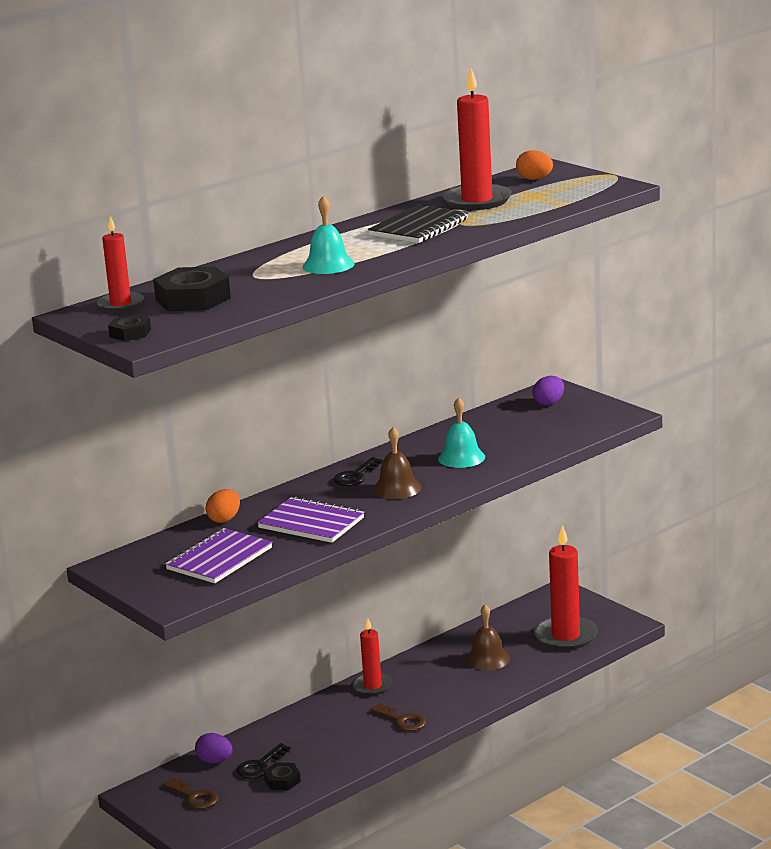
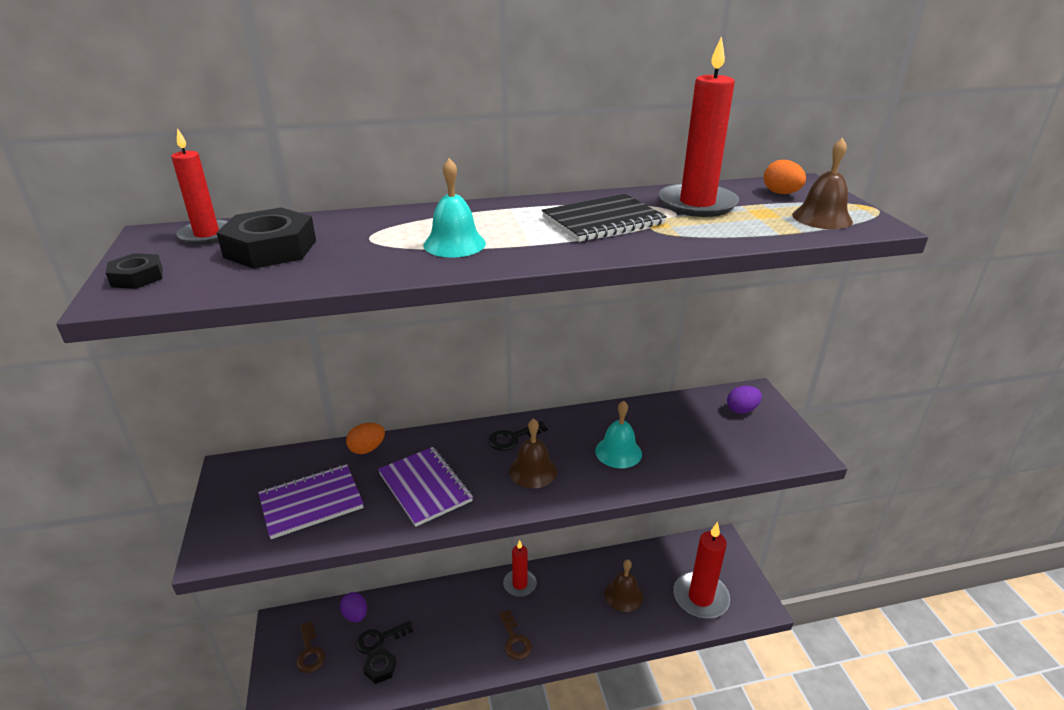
camera: 25 degrees right, 10 degrees up
(578, 190) = (822, 218): none -> brown bell

